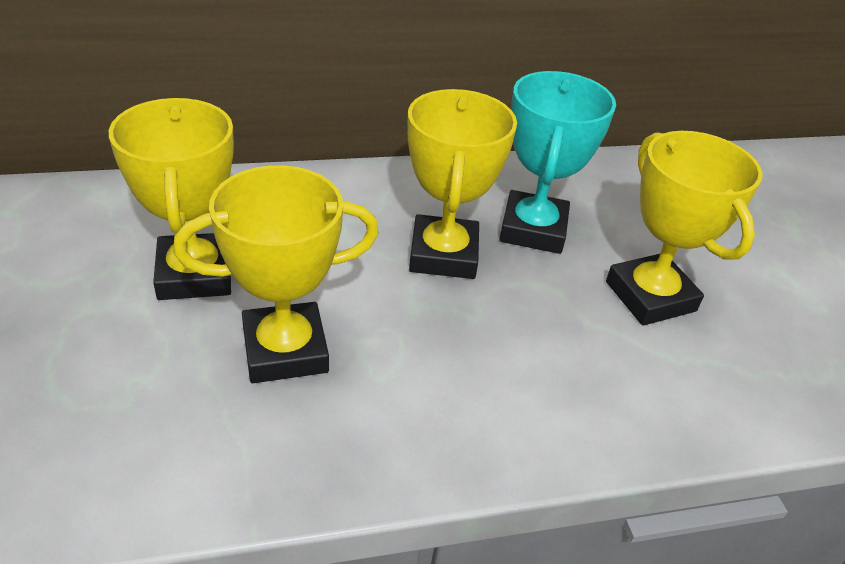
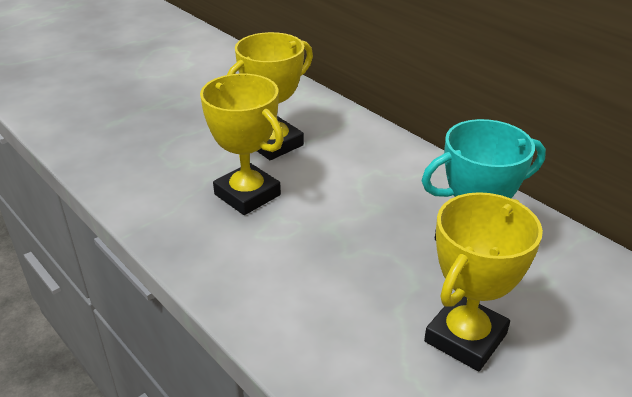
camera: 65 degrees right, 5 degrees down
(443, 254) = (390, 219): yellow trophy -> none

